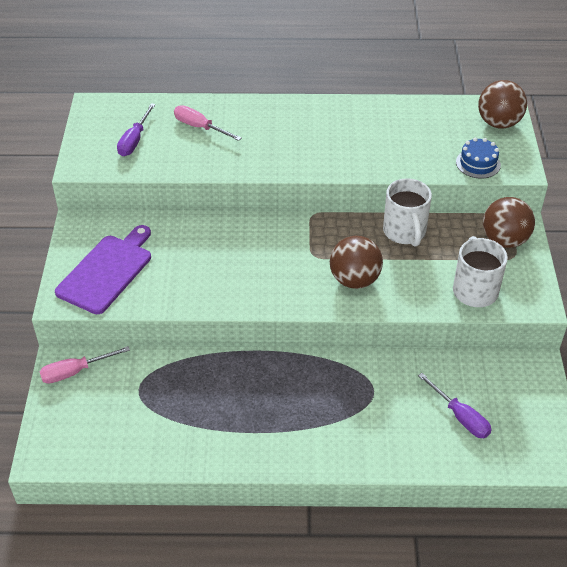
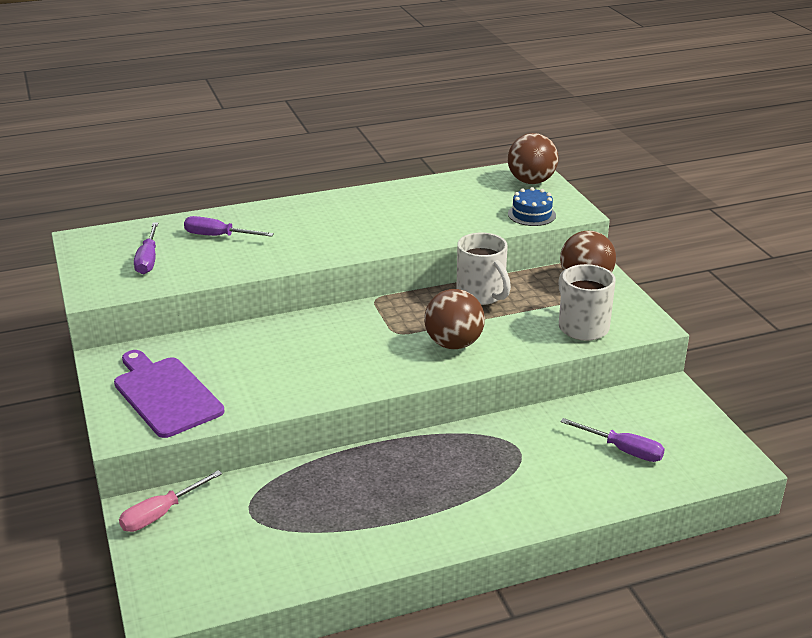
camera: 20 degrees left, 15 degrees down
(107, 271) = (165, 394): purple cutting board -> purple cutting board turned 45 degrees counterclockwise
(200, 127) = (218, 236): pink screwdriver -> purple screwdriver

